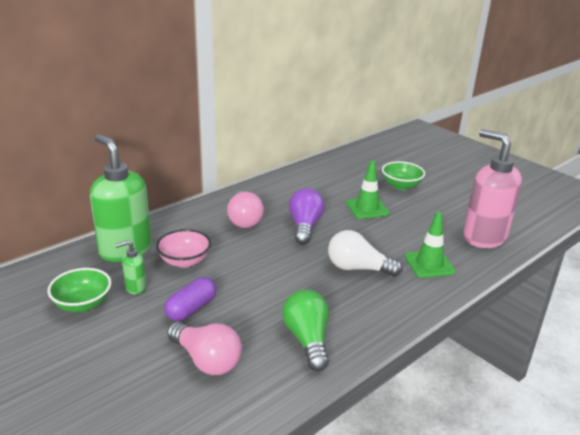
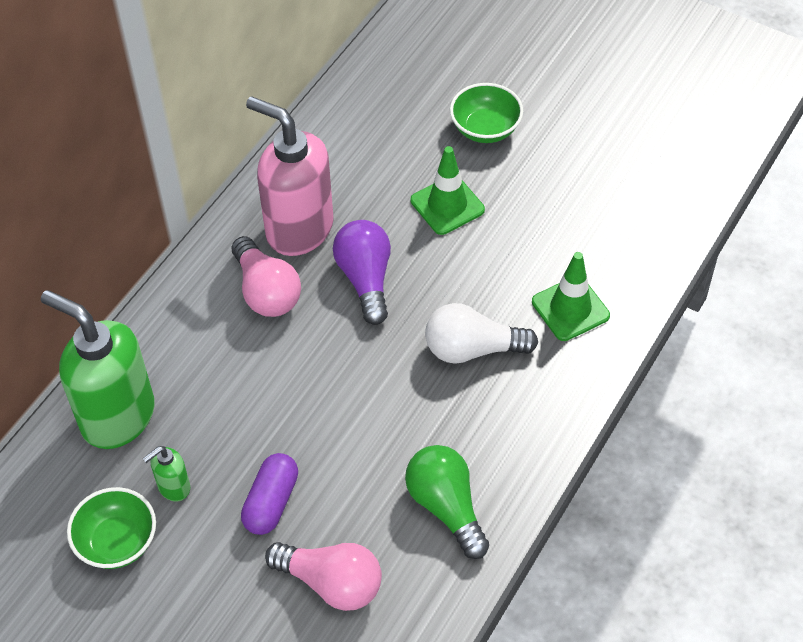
camera: 15 degrees left, 25 degrees up
(184, 261) = (218, 412): pink bowl -> none
(483, 237) = (636, 223): pink soap dispenser -> pink soap dispenser (299, 229)

